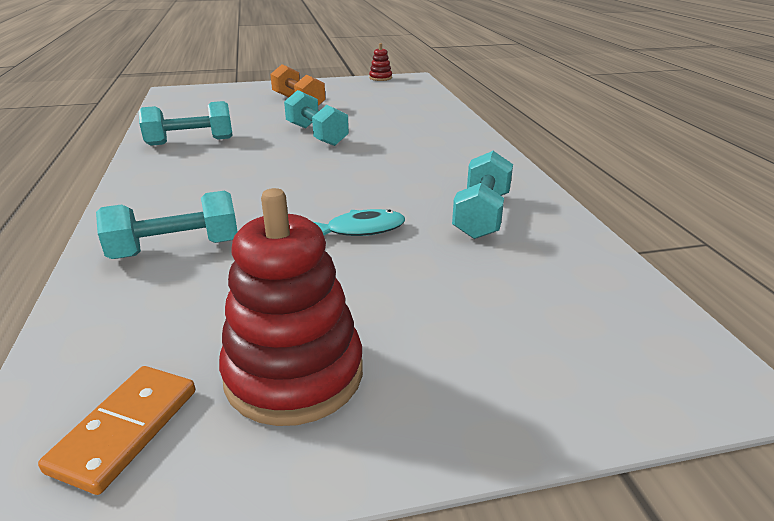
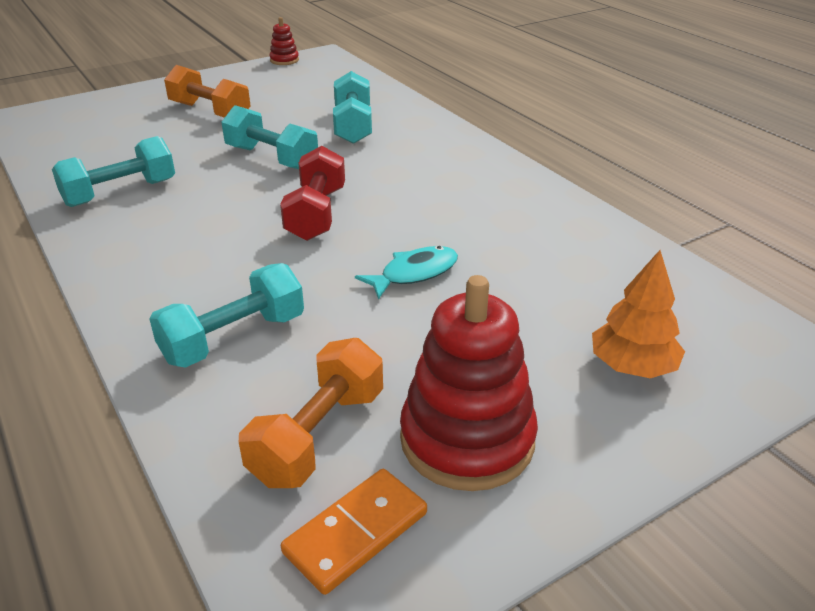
camera: 20 degrees left, 5 degrees up
(126, 430) = (356, 533): orange domino -> orange domino turned 45 degrees clockwise
(171, 337) = (318, 436): none -> orange dumbbell
(317, 175) = (316, 214): none -> red dumbbell
(481, 215) = (521, 232): turquoise dumbbell -> turquoise dumbbell (353, 126)
(510, 348) = (632, 366): none -> orange tree

